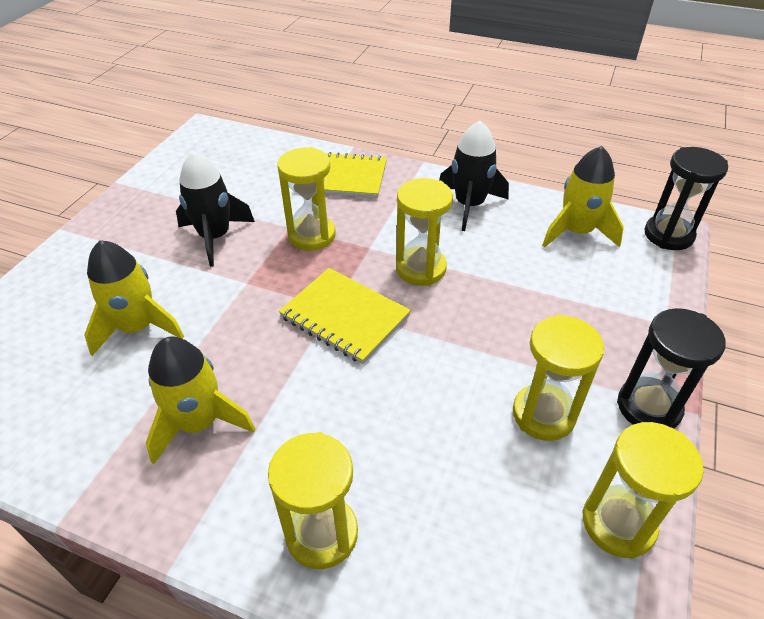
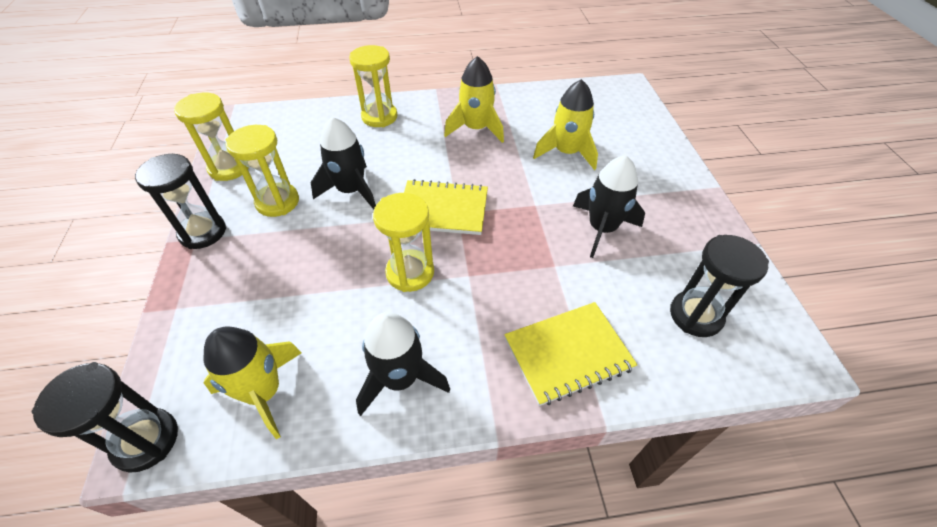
camera: 150 degrees right, 5 degrees up
(231, 164) = (695, 315): none -> black hourglass
(311, 235) = (528, 265): yellow hourglass -> none
(439, 390) = (351, 191): none -> black rocket

